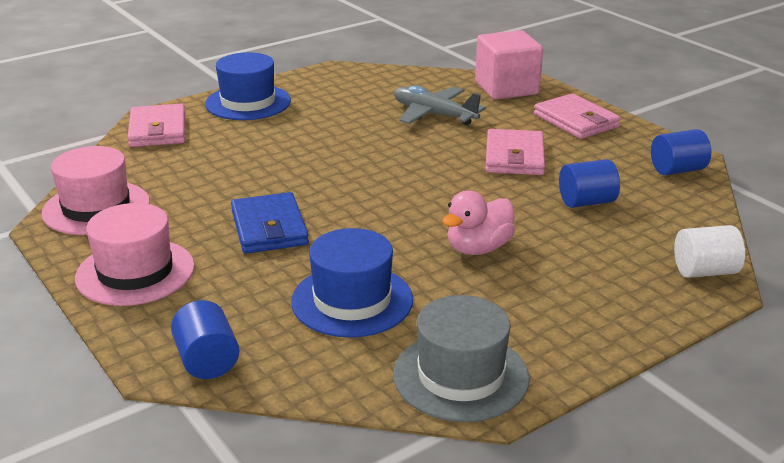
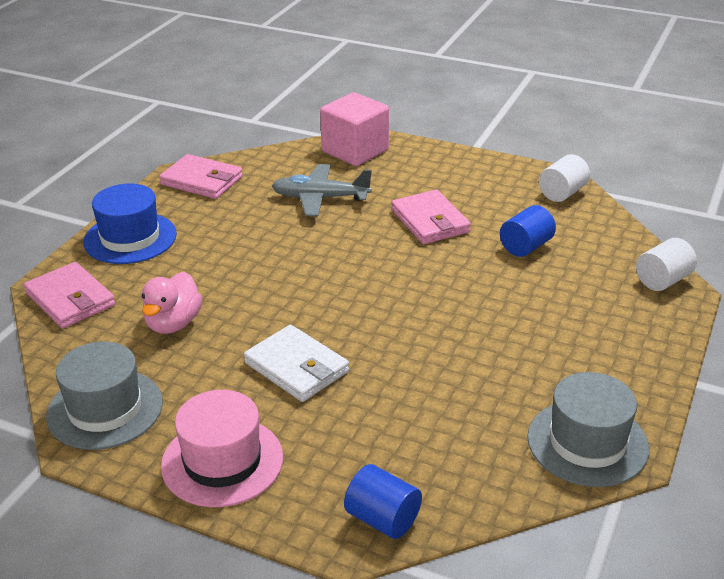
camera: 30 degrees left, 5 degrees up
(96, 208) = (105, 409): pink hat -> grey hat
(269, 228) = (296, 367): blue wallet -> white wallet
(352, 300) = (440, 410): blue hat -> none
(478, 248) = (488, 321): pink duck -> pink duck (173, 323)
(576, 121) = (443, 168): pink wallet -> pink wallet (201, 181)
(677, 170) = (562, 193): blue cylinder -> white cylinder

